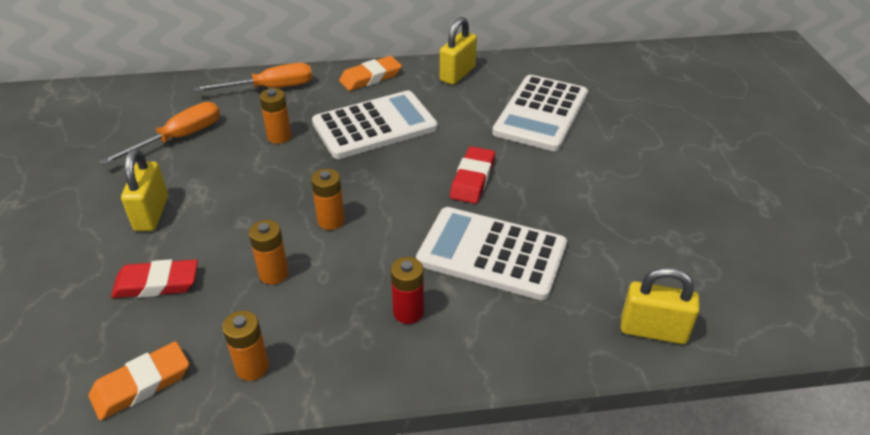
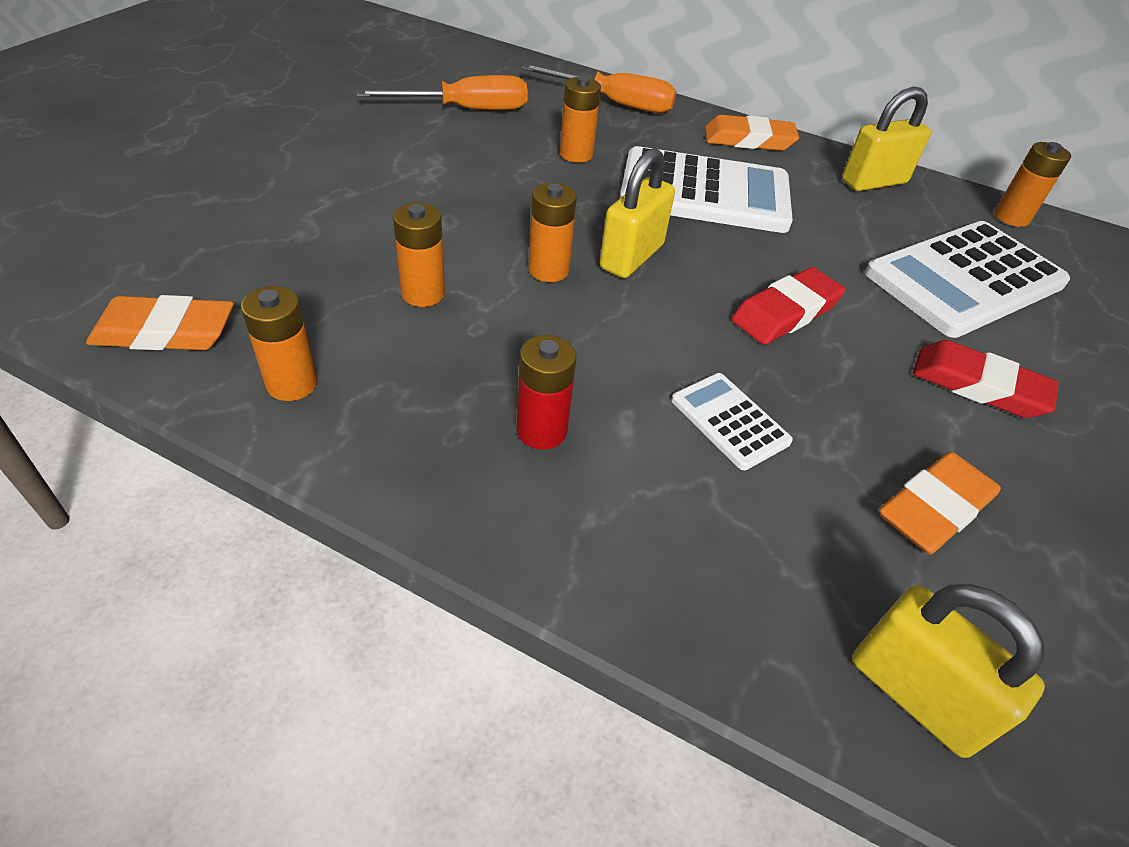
camera: 30 degrees right, 5 degrees up
(151, 213) = (362, 167): yellow padlock -> yellow padlock (631, 257)
(156, 283) = (292, 237): red eraser -> red eraser (978, 385)
(491, 254) = (729, 421): white calculator -> white calculator, size x0.48
(538, 64) = (1011, 217): none -> orange battery
(607, 244) = (934, 508): none -> orange eraser

